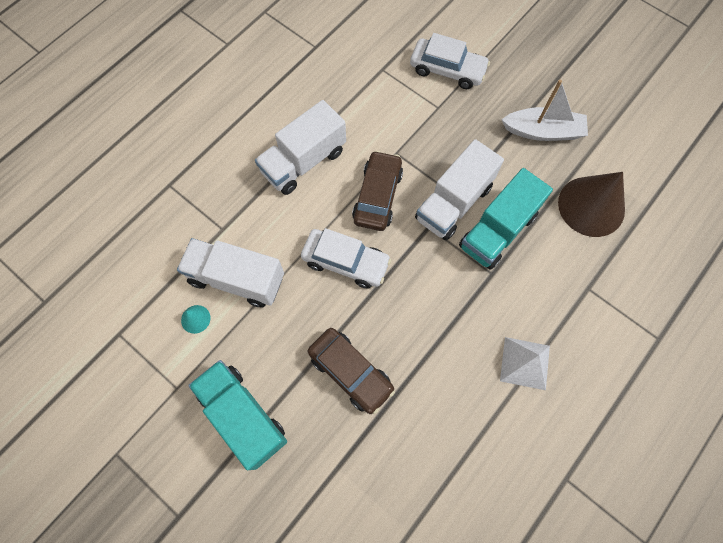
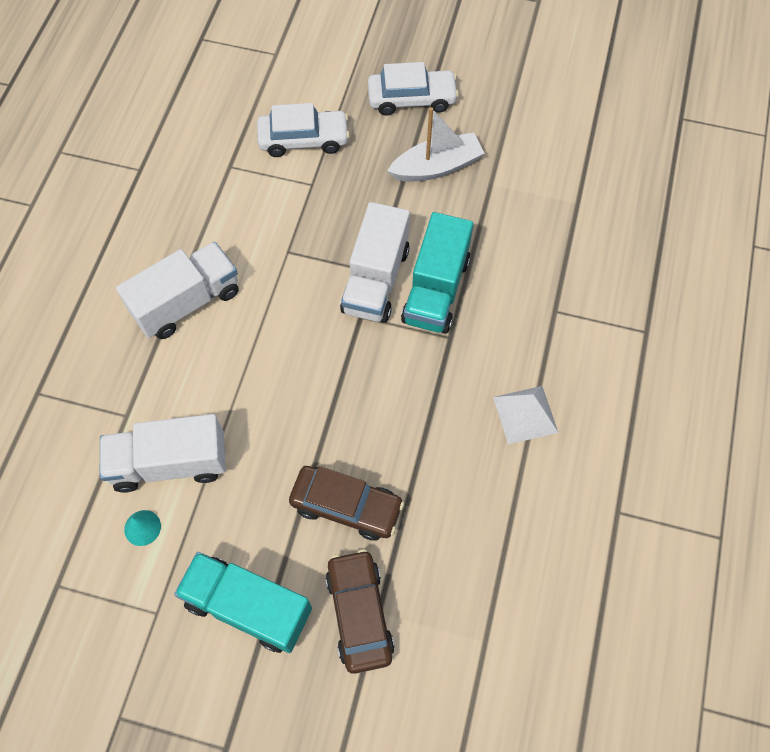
camera: 25 degrees left, 5 degrees down
(303, 161) = (187, 302): white truck -> white truck turned 150 degrees counterclockwise
(345, 262) = (286, 392): white car -> white car (411, 99)
(377, 196) = (289, 307): brown car -> brown car (359, 613)
(591, 206) = (521, 225): brown cone -> none

